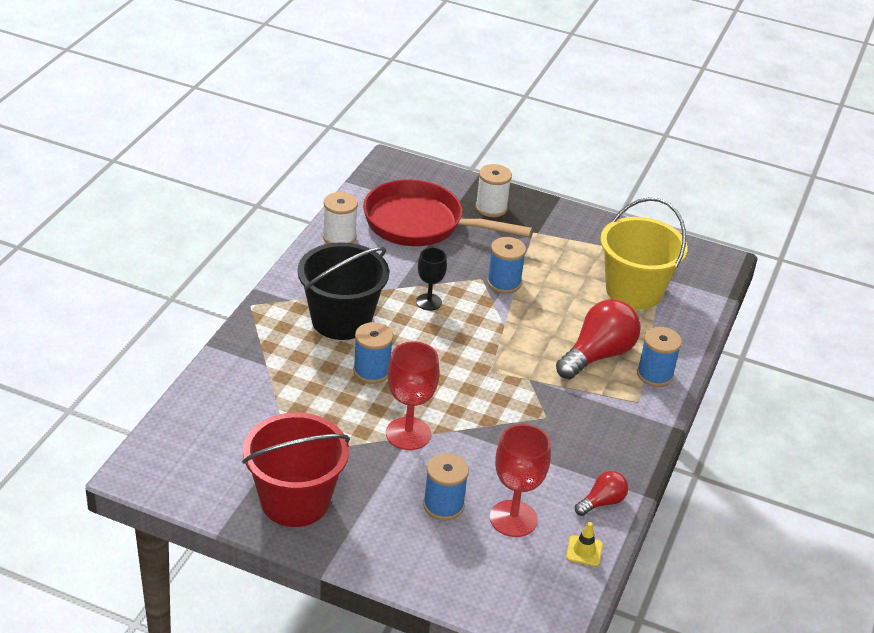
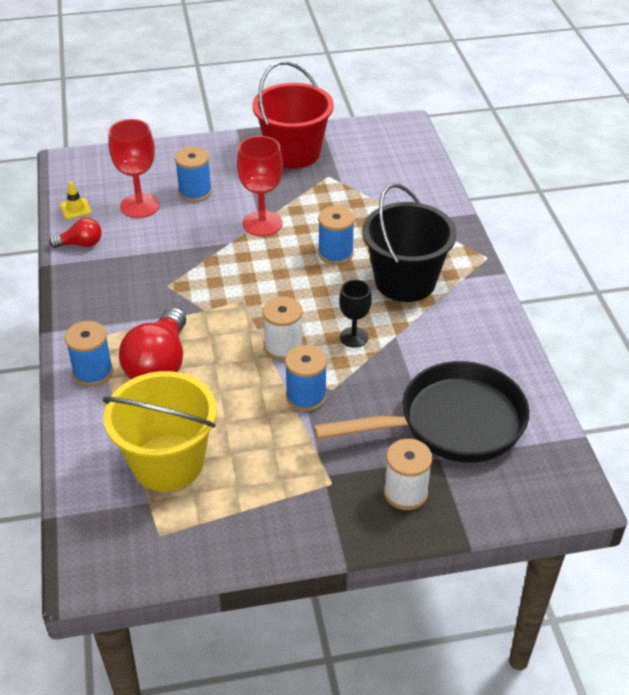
camera: 150 degrees right, 5 degrees up
(339, 237) = (504, 361): white spool -> white spool (283, 347)
(421, 224) = (451, 423): red pan -> black pan
(602, 502) = (81, 244): red light bulb -> red light bulb turned 120 degrees counterclockwise

